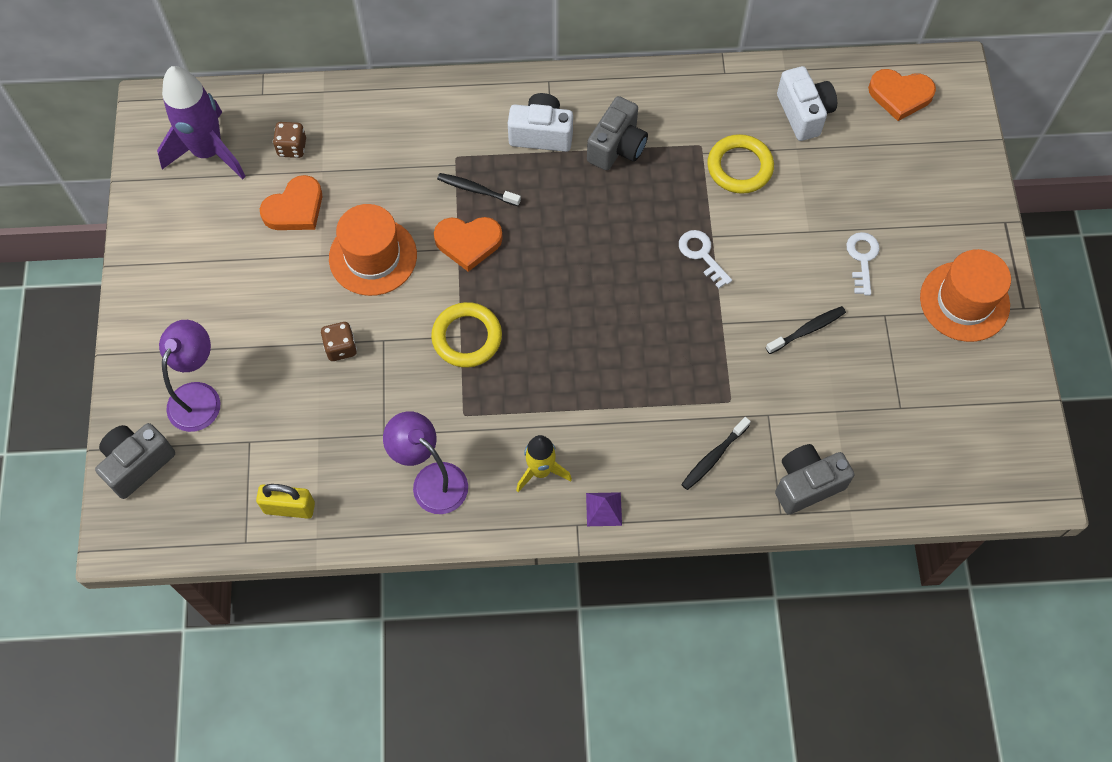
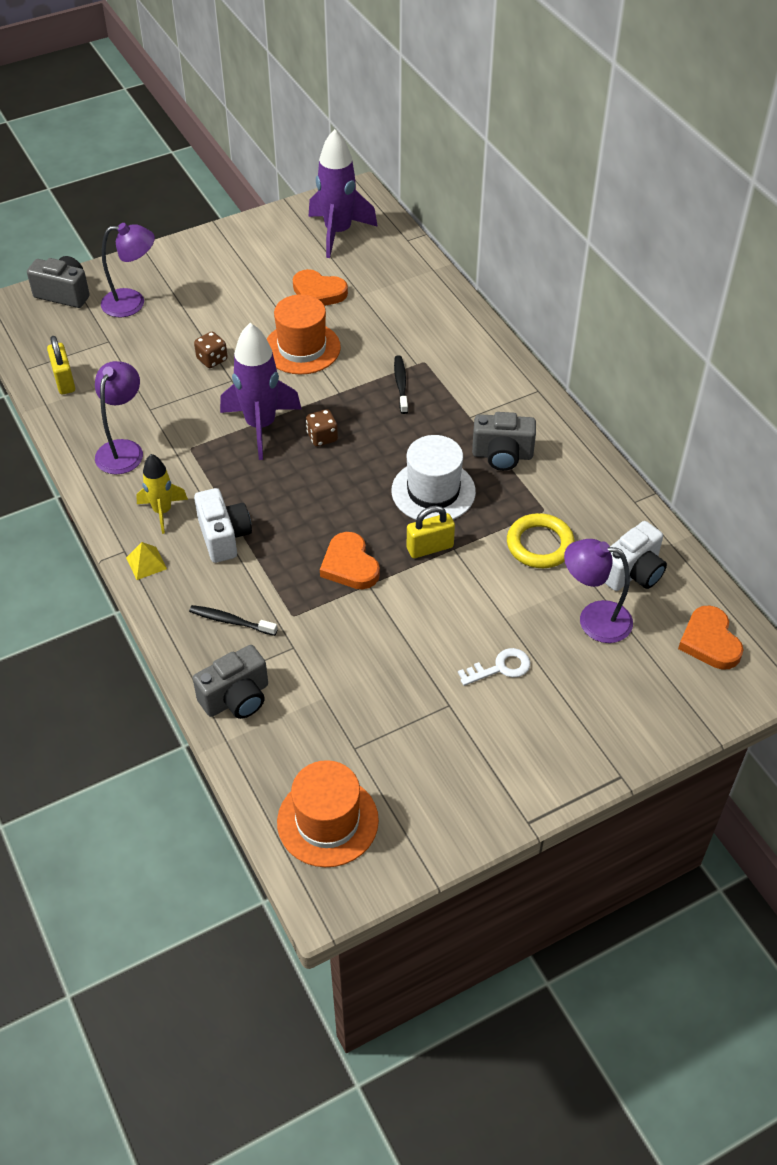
camera: 65 degrees right, 15 degrees down
(292, 147) = (371, 272): brown dice -> brown dice (322, 437)
(467, 337) = (260, 426): yellow ring -> purple rocket
(468, 243) = (348, 396): orange heart -> orange heart (350, 565)
(541, 134) = (481, 404): white camera -> white camera (224, 537)
(603, 509) = (146, 563): purple pyramid -> yellow pyramid
(634, 222) = (433, 491): none -> white hat
(702, 255) = (430, 547): white key -> yellow padlock
(806, 484) = (236, 698): grey camera -> grey camera turned 105 degrees clockwise
(807, 330) = (397, 649): black toothbrush -> none
(841, 166) = (593, 619): none -> purple lamp
(964, 301) = (504, 767): orange hat -> orange hat (327, 821)

